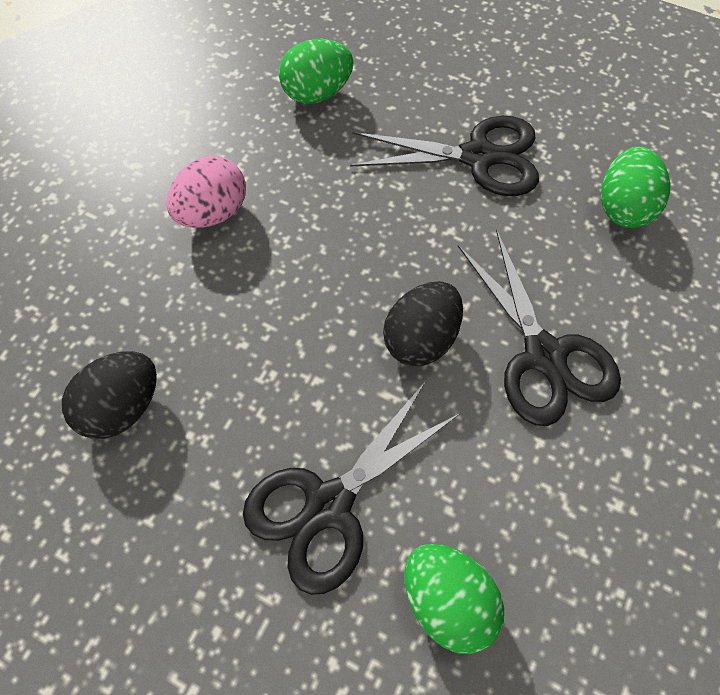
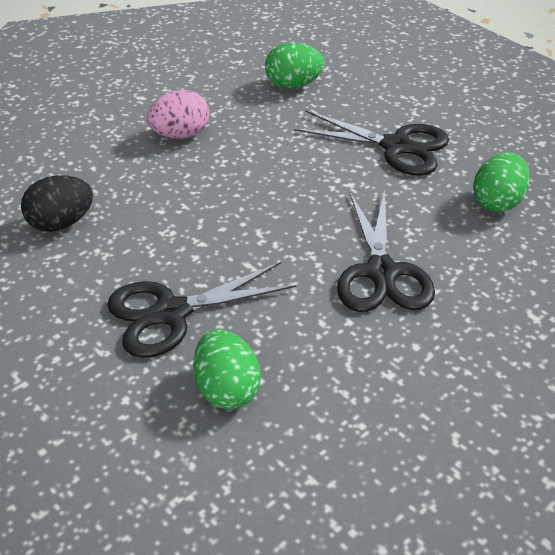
camera: 20 degrees right, 20 degrees down
(421, 338) = (291, 239): black egg -> none

